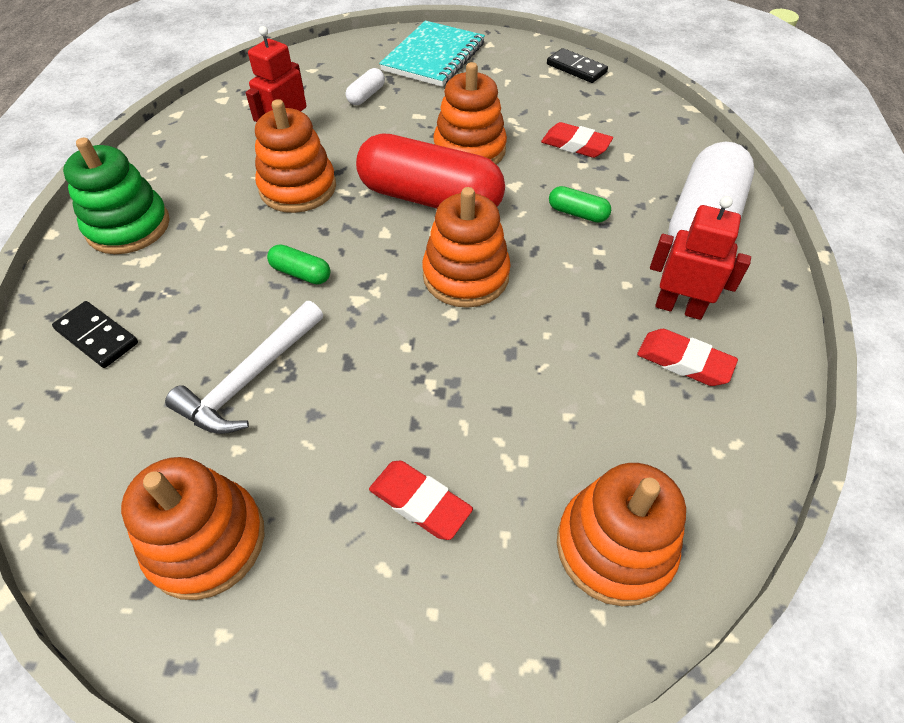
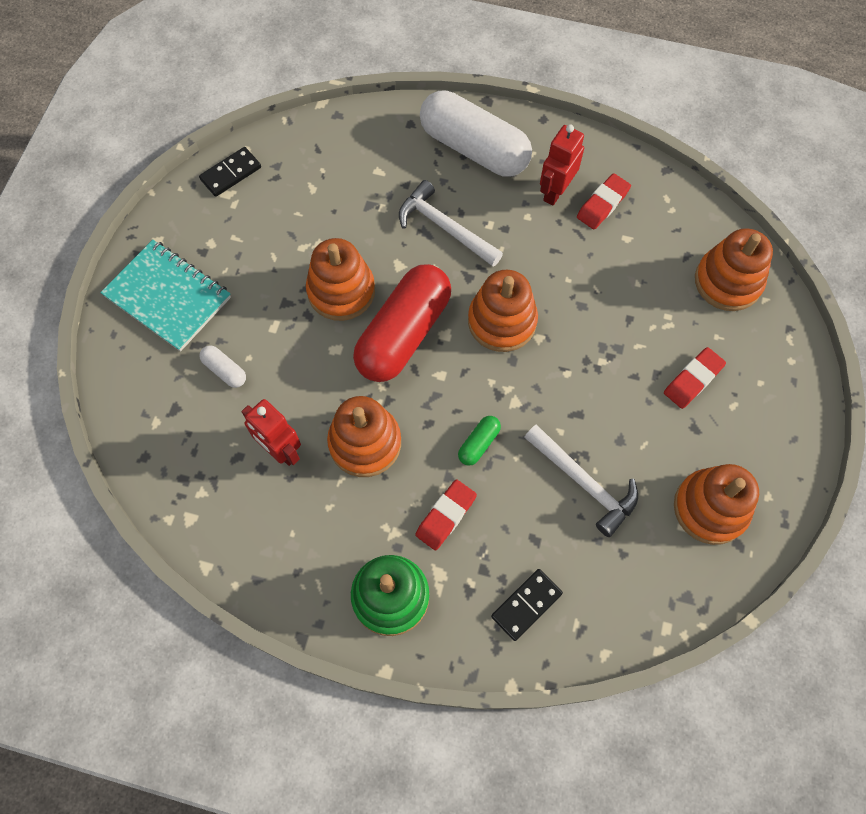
camera: 80 degrees left, 15 degrees up
(575, 145) = (354, 206): red eraser -> red eraser (446, 516)
(577, 213) = (445, 227): green capsule -> white hammer

